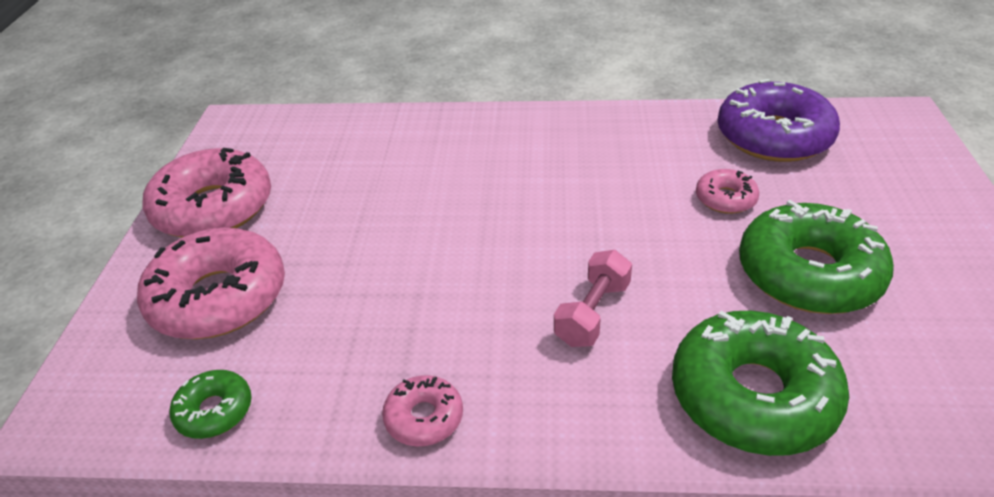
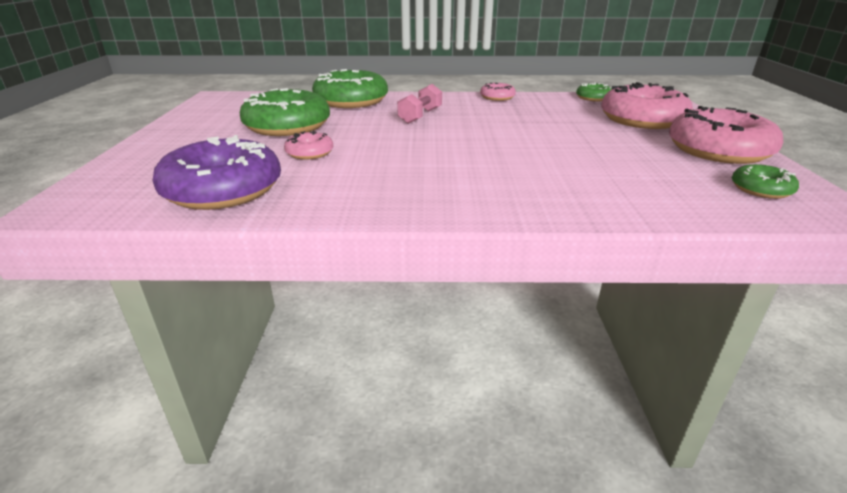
camera: 175 degrees right, 10 degrees down
(259, 144) = (761, 189): none -> green donut

